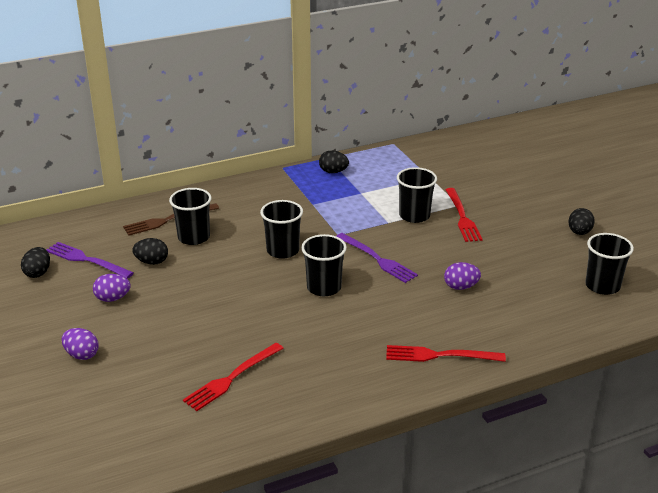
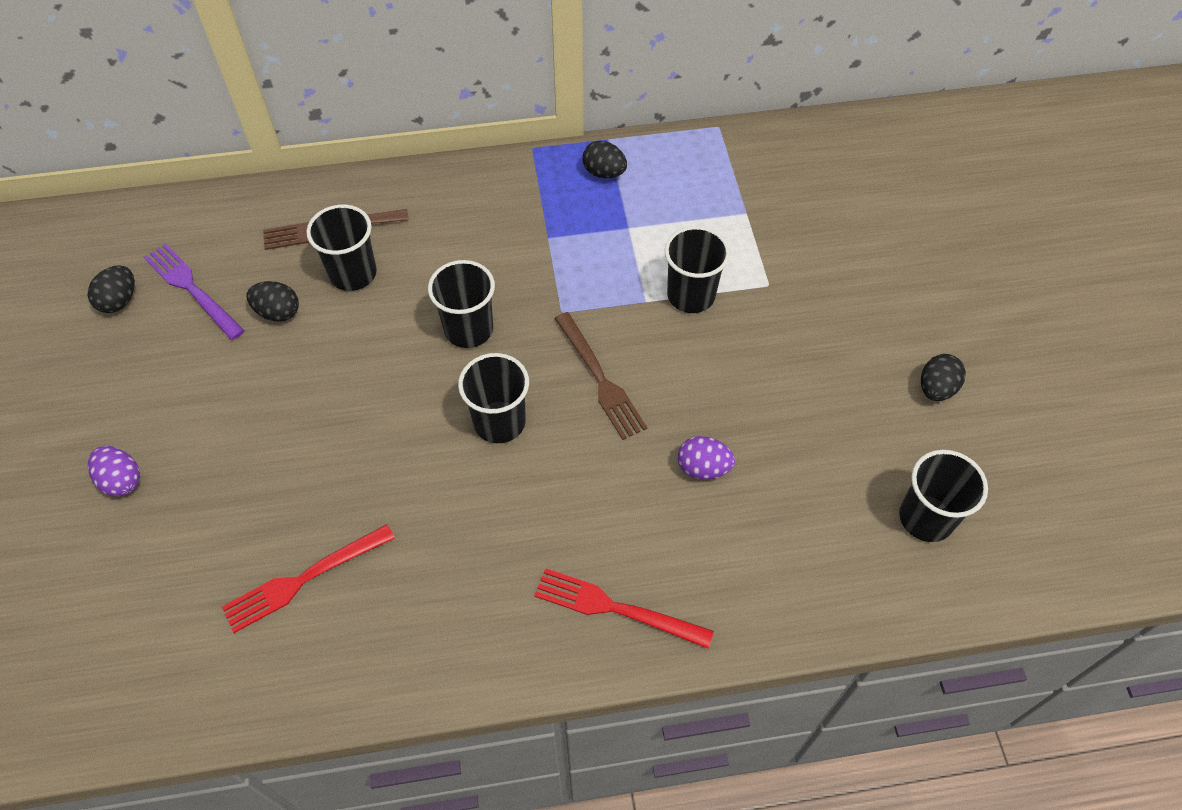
camera: 15 degrees right, 25 degrees up
(112, 298) = (200, 376): purple egg -> none
(377, 259) = (600, 379): purple fork -> brown fork
(462, 217) = (763, 314): red fork -> none

